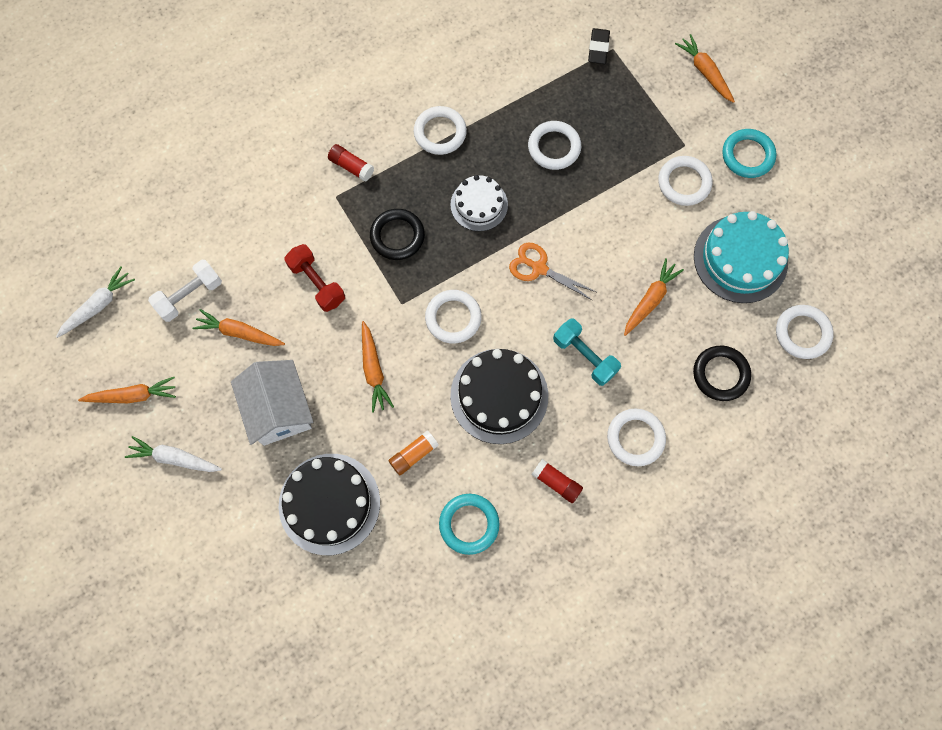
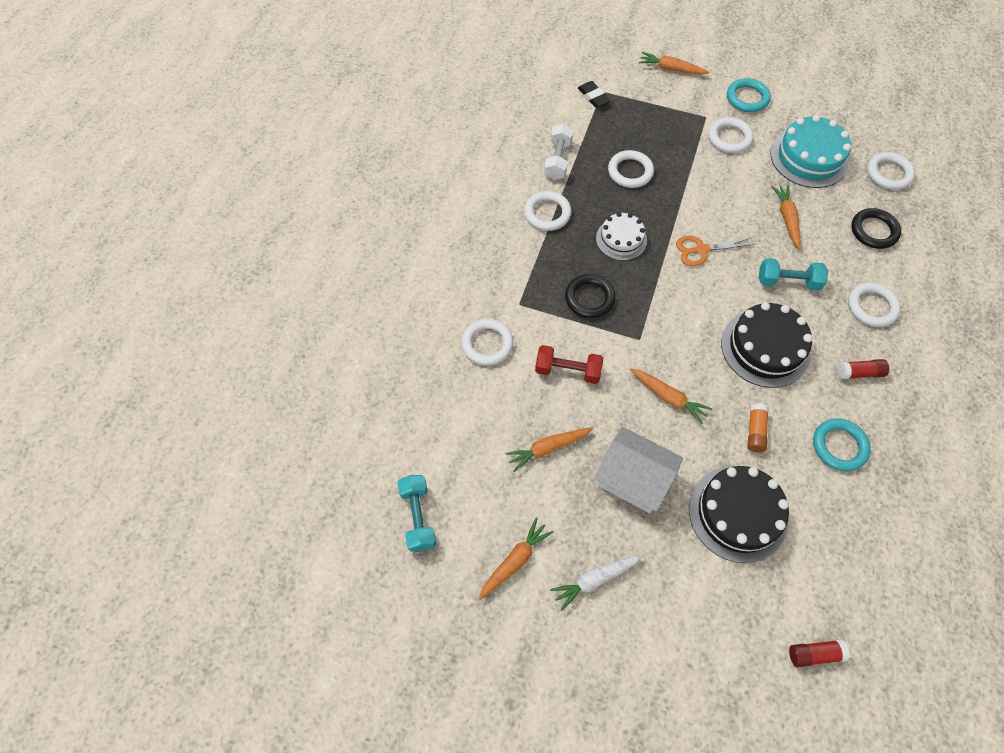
camera: 40 degrees left, 10 degrees down
(98, 306) = (418, 517): white carrot -> turquoise dumbbell
(190, 296) = (483, 452): white dumbbell -> white dumbbell (558, 160)
(351, 167) = (510, 277): red glue stick -> red glue stick (814, 654)
(453, 318) = (682, 322): white ring -> white ring (487, 344)

